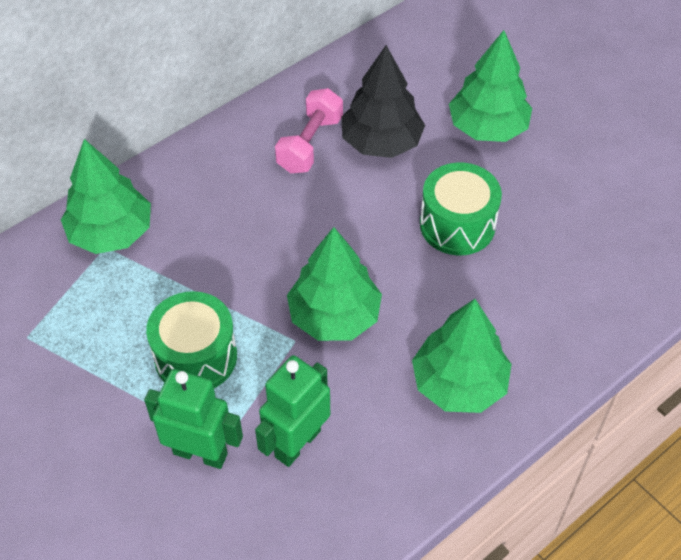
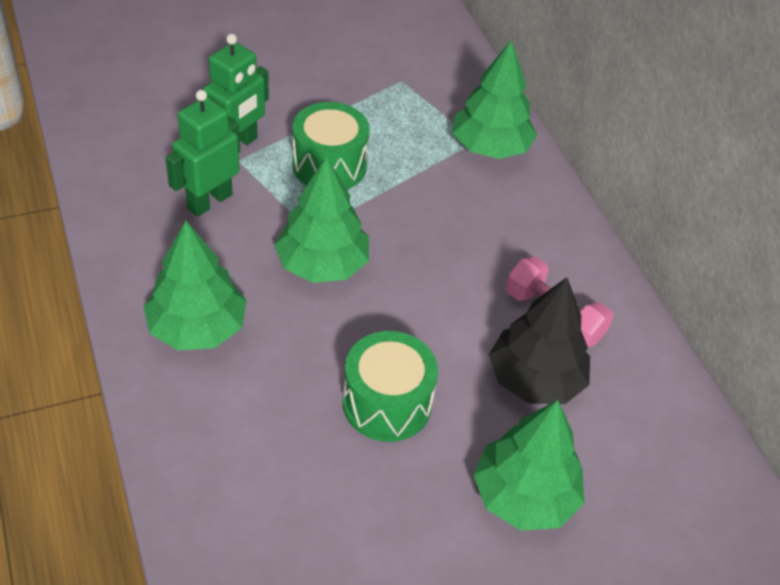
camera: 105 degrees right, 5 degrees down
(297, 443) = (209, 201): green robot -> green robot turned 105 degrees counterclockwise

